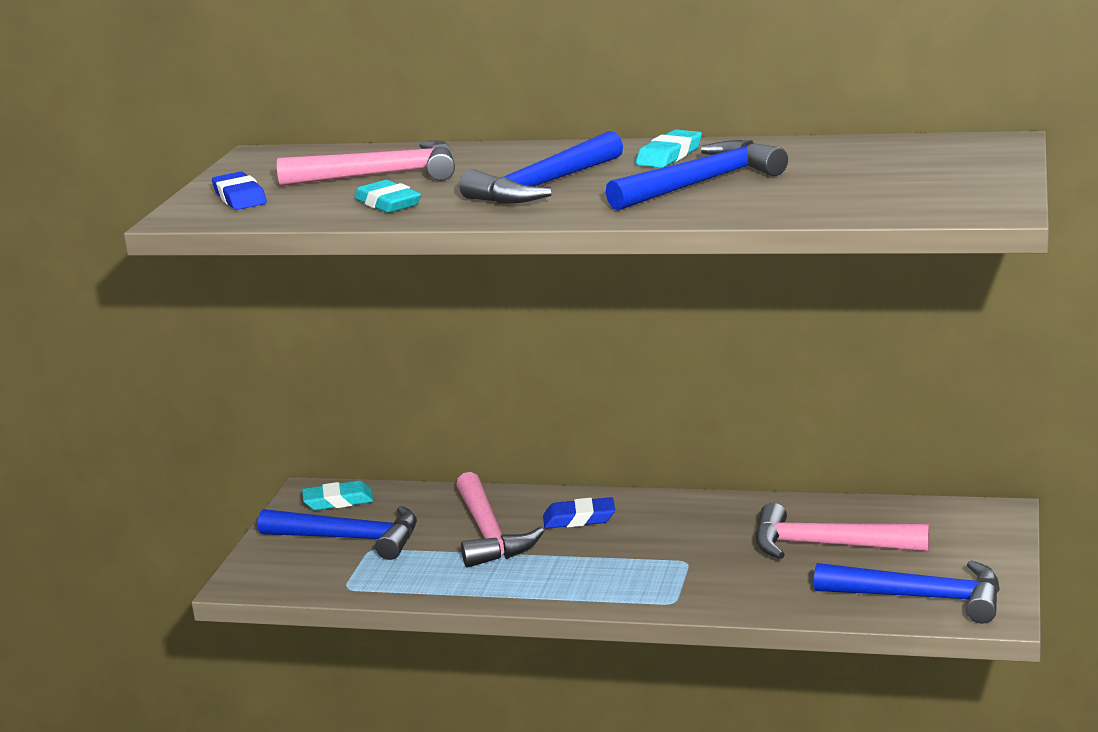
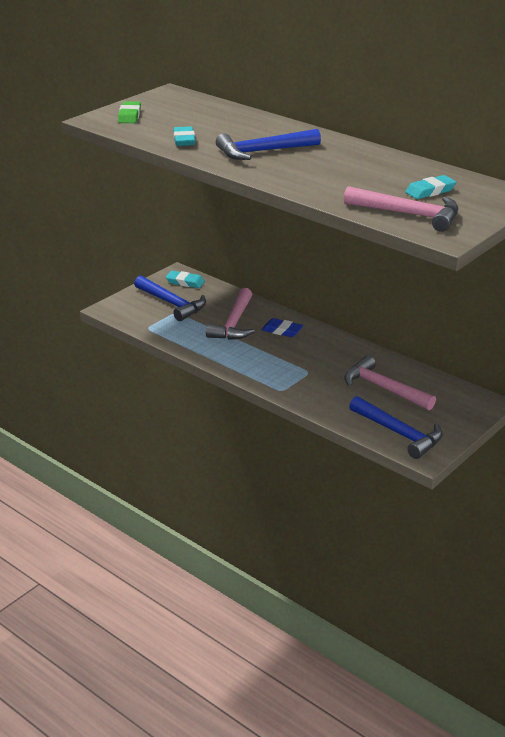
camera: 25 degrees right, 10 degrees up
(240, 197) = (129, 116): blue eraser -> green eraser
(383, 175) = (204, 122): pink hammer -> pink hammer (409, 214)
(669, 155) = (344, 151): turquoise eraser -> turquoise eraser (430, 191)
(702, 183) = (335, 173): blue hammer -> none

